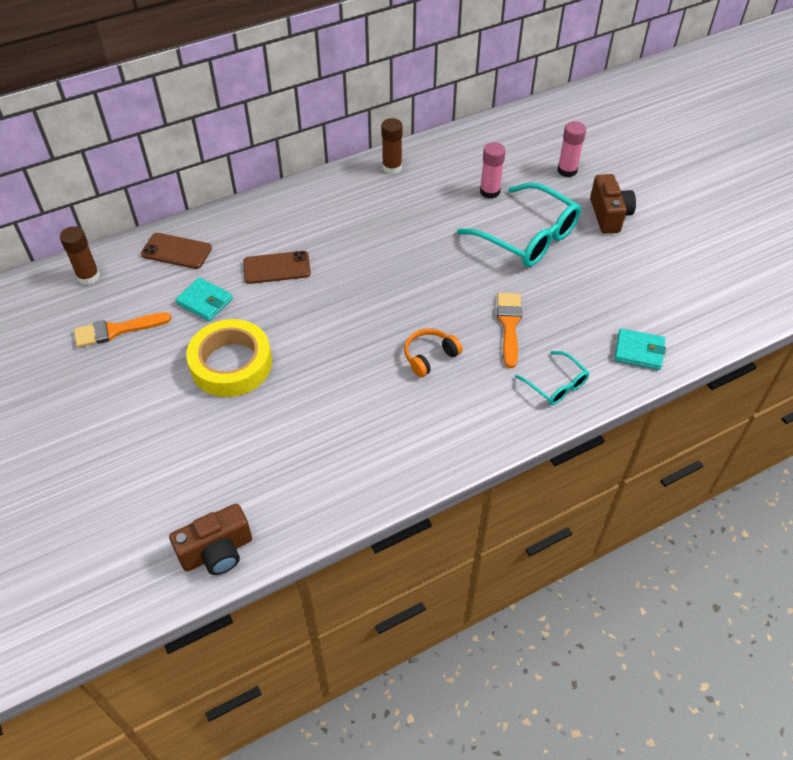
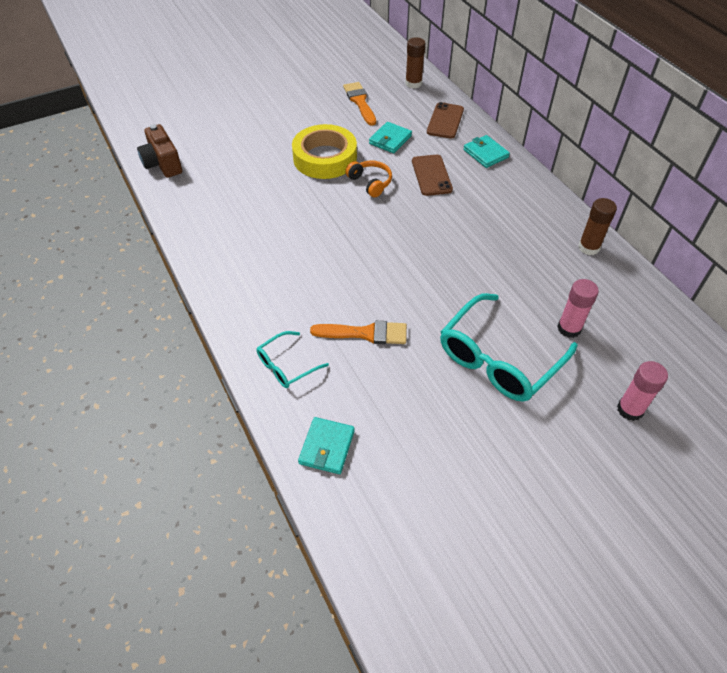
camera: 90 degrees right, 0 degrees up
(244, 222) = (485, 153): none -> turquoise wallet
(429, 356) = (327, 273): orange headphones -> orange headphones (370, 182)
(609, 215) = (552, 447): brown camera -> none

